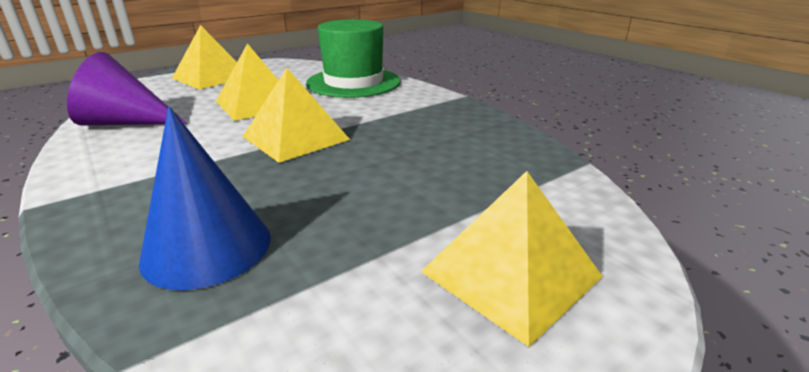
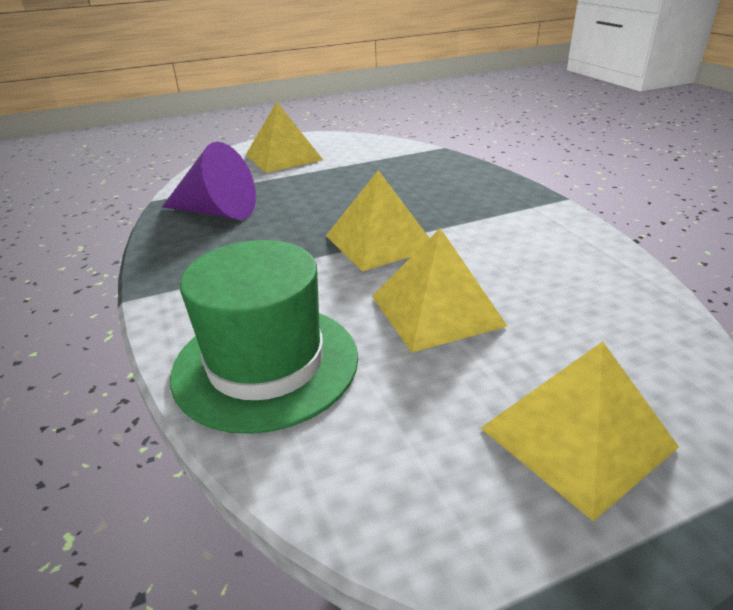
camera: 165 degrees left, 5 degrees up
(126, 123) = (600, 284): purple cone -> purple cone (217, 212)
(207, 247) = (429, 173): blue cone -> none

